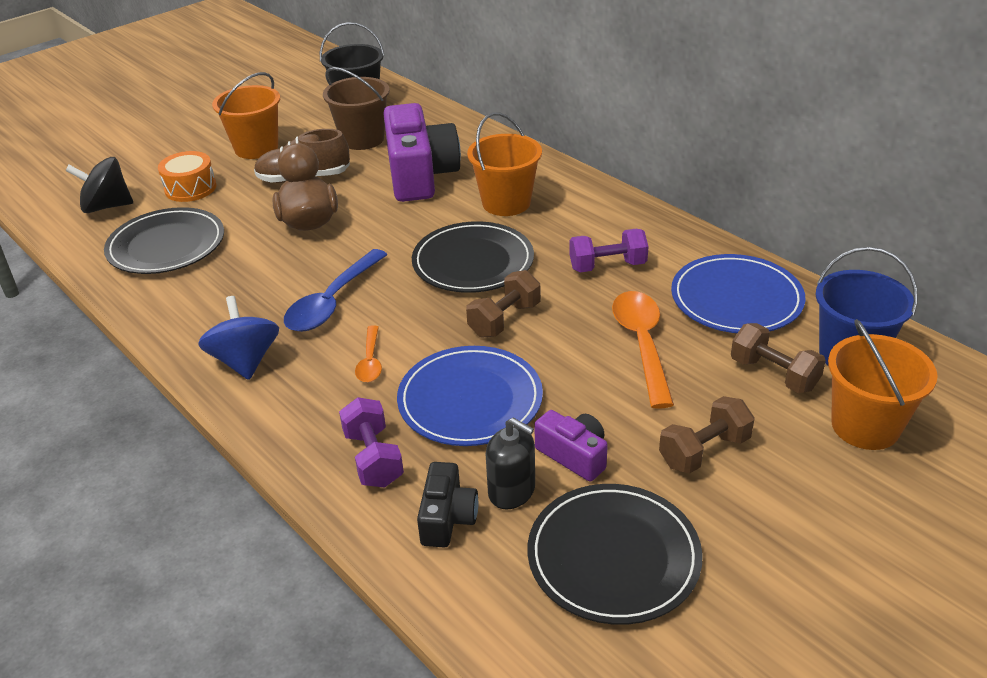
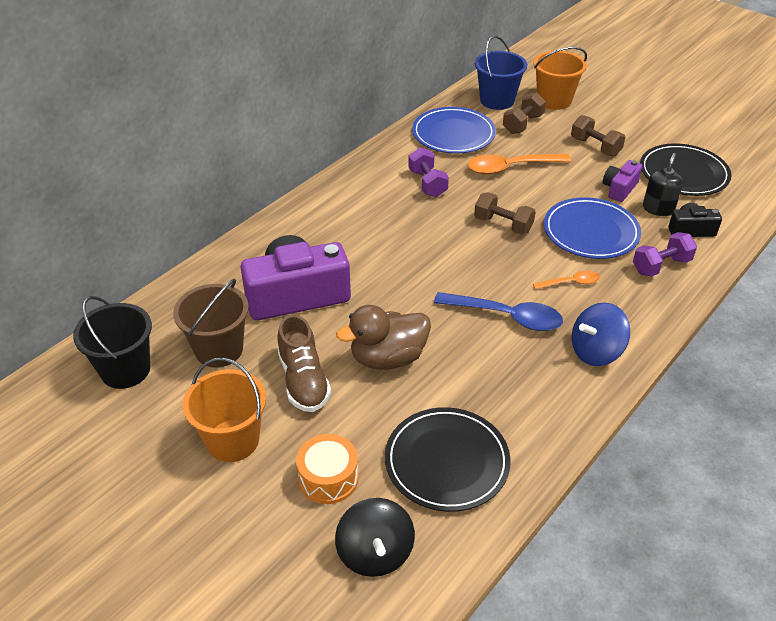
camera: 100 degrees left, 5 degrees up
(473, 262) = (434, 247): black plate -> none
(506, 203) = (344, 237): orange bucket -> none

